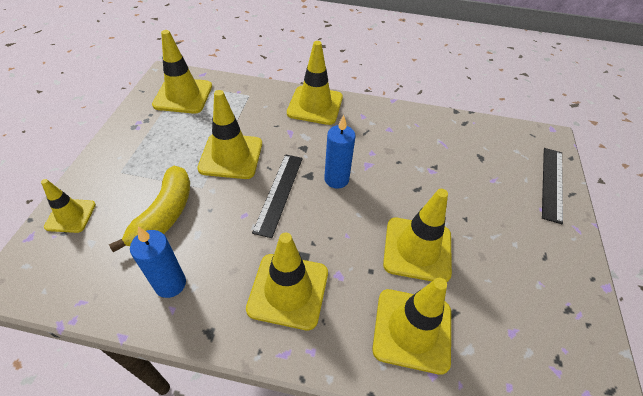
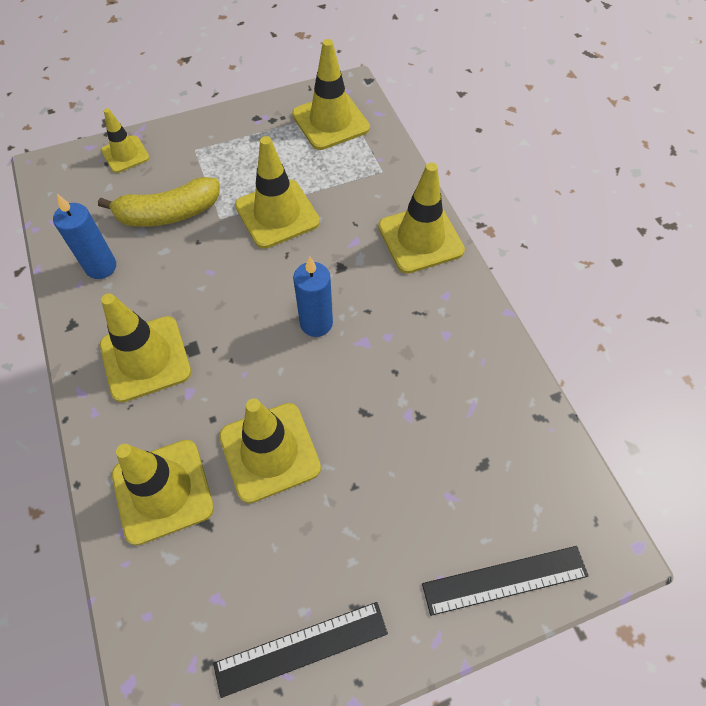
camera: 60 degrees right, 10 degrees up
(279, 193) = (257, 283): black ruler -> black ruler (301, 648)

